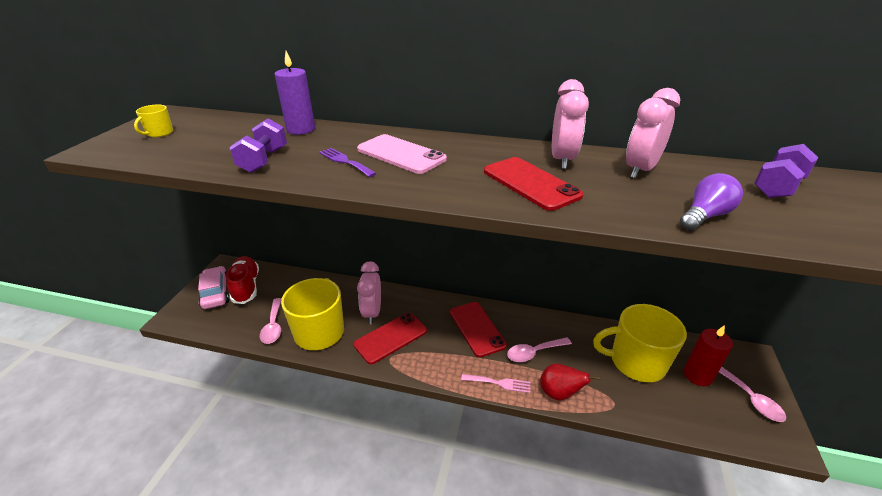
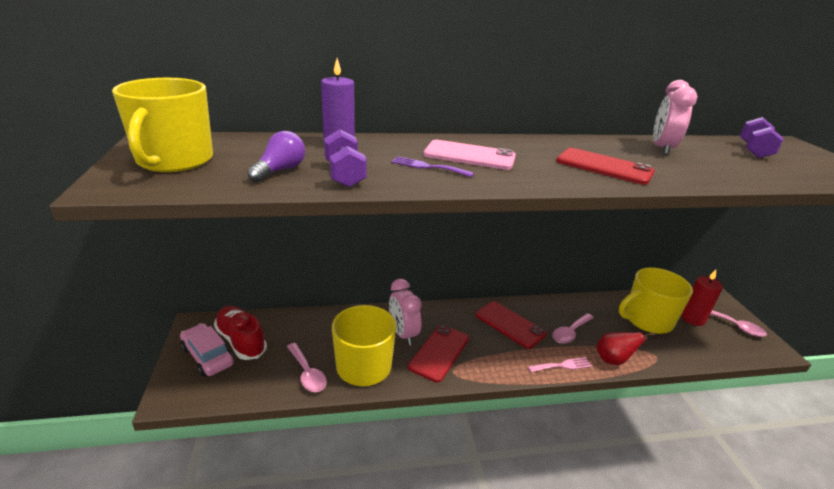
camera: 25 degrees left, 5 degrees down
(159, 133) = (174, 160): yellow mug -> yellow mug, size x2.37
(562, 160) = (600, 147): pink clock -> none
(704, 216) = (741, 174): purple light bulb -> purple light bulb (280, 170)

